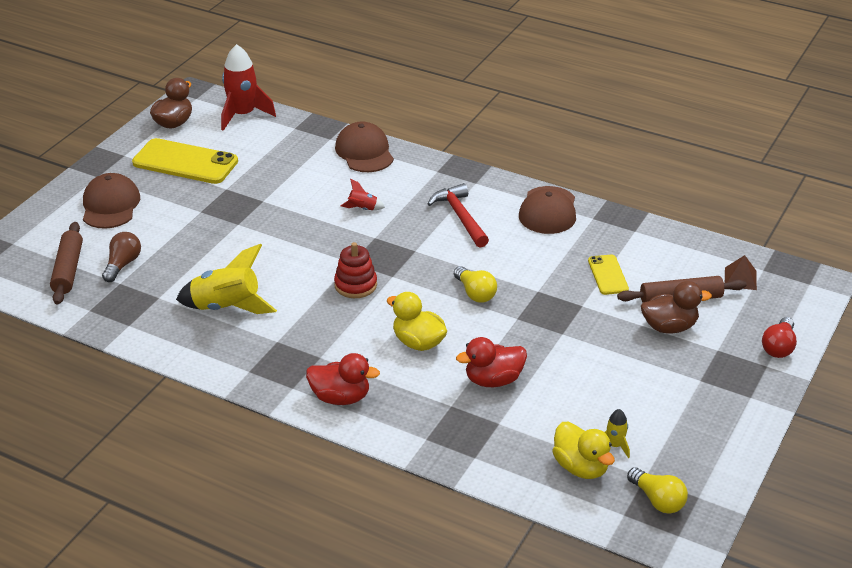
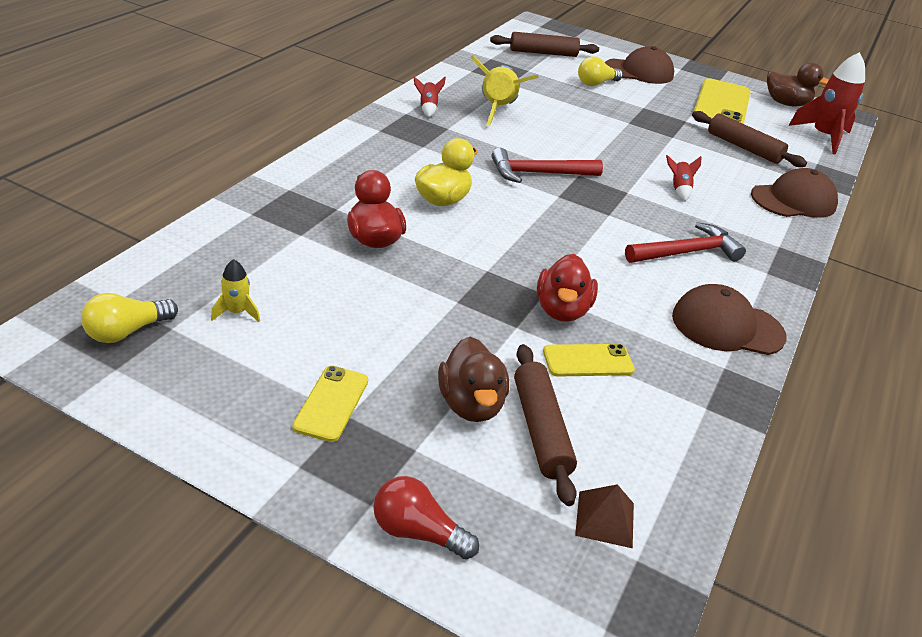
camera: 85 degrees right, 0 degrees up
(122, 265) = (554, 72): brown light bulb -> none
(233, 356) = (428, 108): none -> red rocket
(275, 163) = (743, 147): none -> brown rolling pin
(340, 397) = (361, 151): red duck -> red duck (562, 310)
(355, 285) = (539, 173): red stacking toy -> red hammer
(475, 293) = (533, 245): yellow light bulb -> yellow light bulb (596, 83)
(581, 467) = (209, 281): yellow duck -> none
(692, 388) = (331, 403): none -> yellow phone

